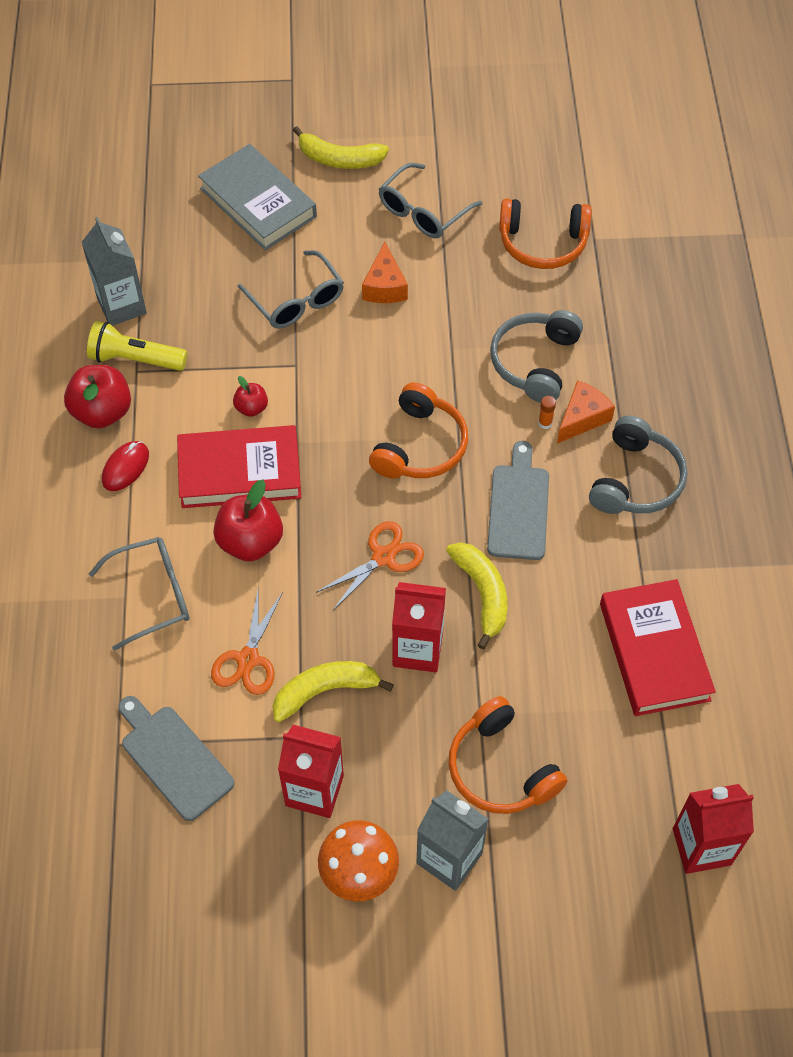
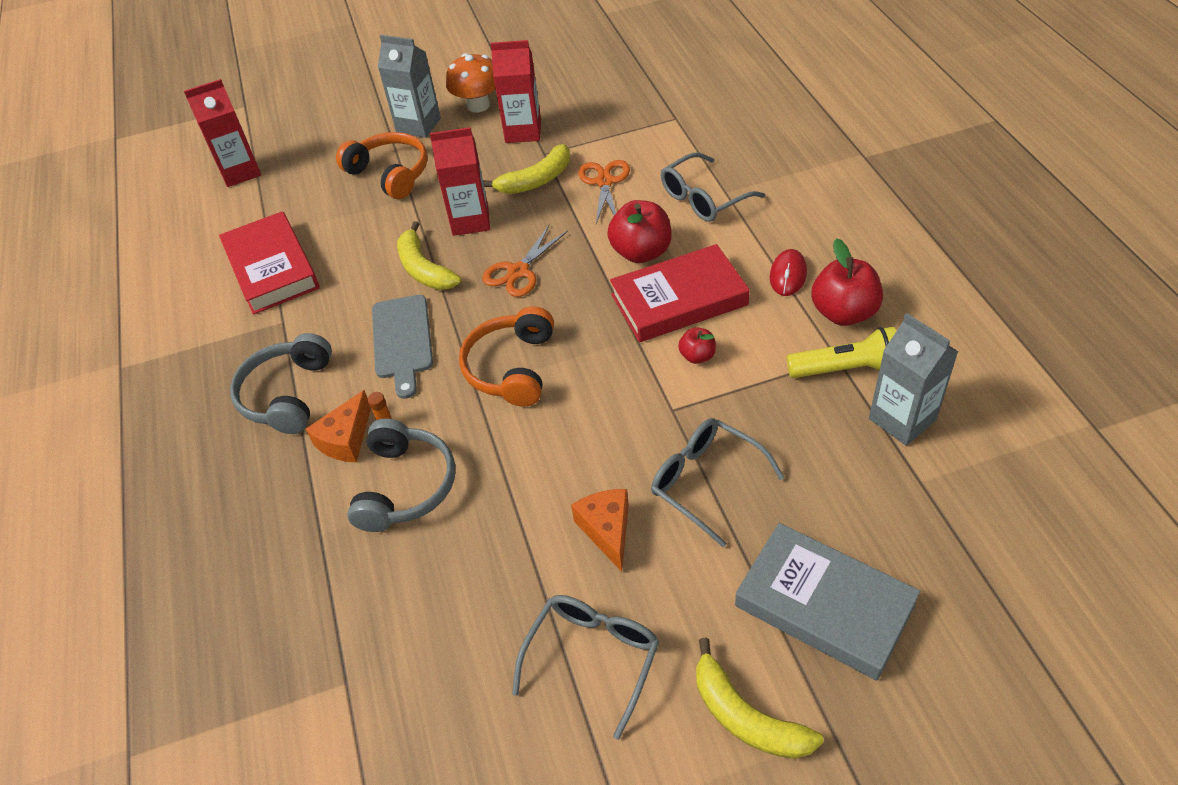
camera: 170 degrees right, 10 degrees down
(174, 758) = (631, 121): grey cutting board -> none
(339, 159) = (746, 717): yellow banana -> yellow banana turned 135 degrees counterclockwise
(542, 243) = (416, 654): orange headphones -> none

